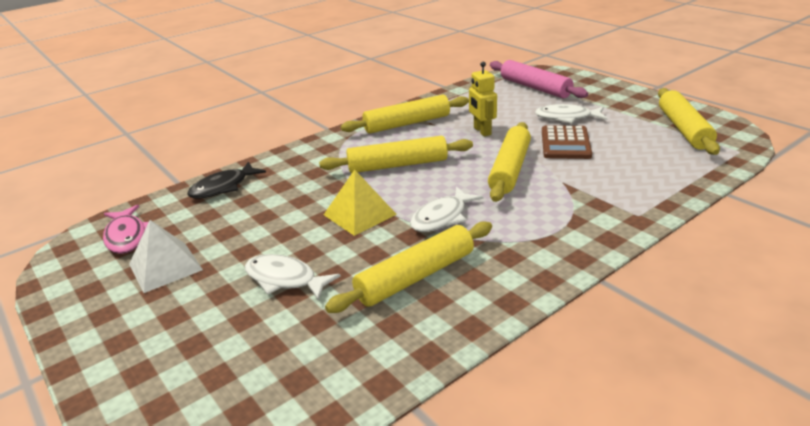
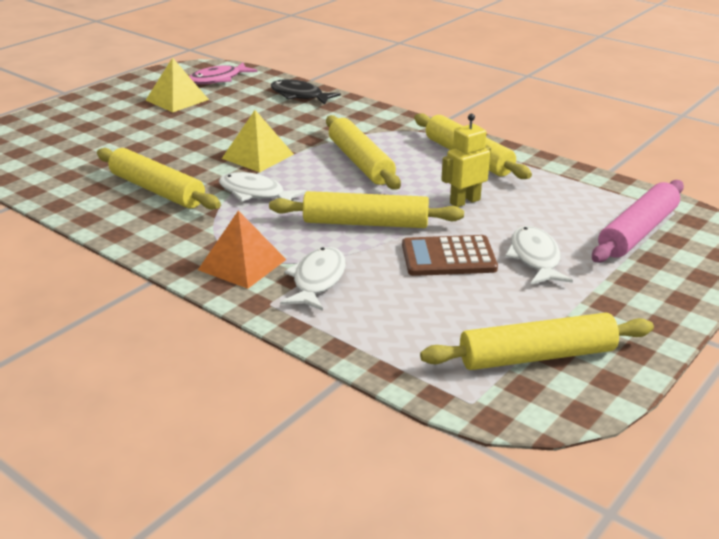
camera: 75 degrees right, 0 degrees up
(165, 267) = (177, 100): white pyramid -> yellow pyramid
(284, 279) = (157, 141): white fish -> white fish (317, 280)
(577, 226) = (242, 264): none -> orange pyramid

